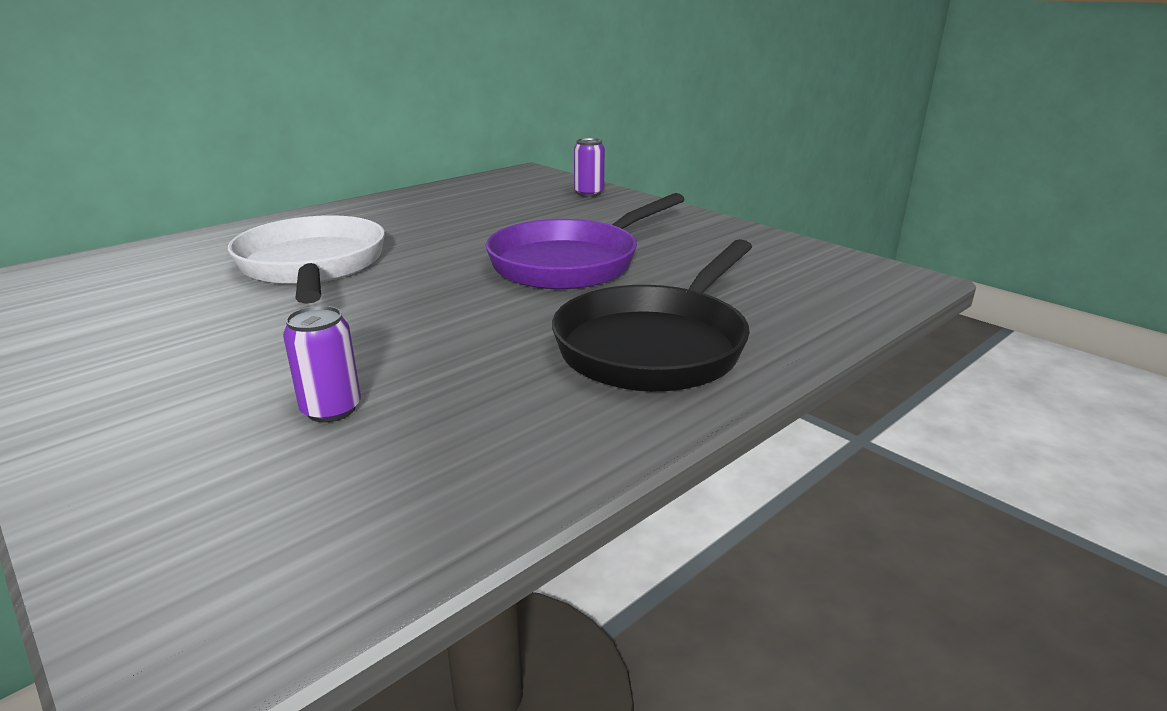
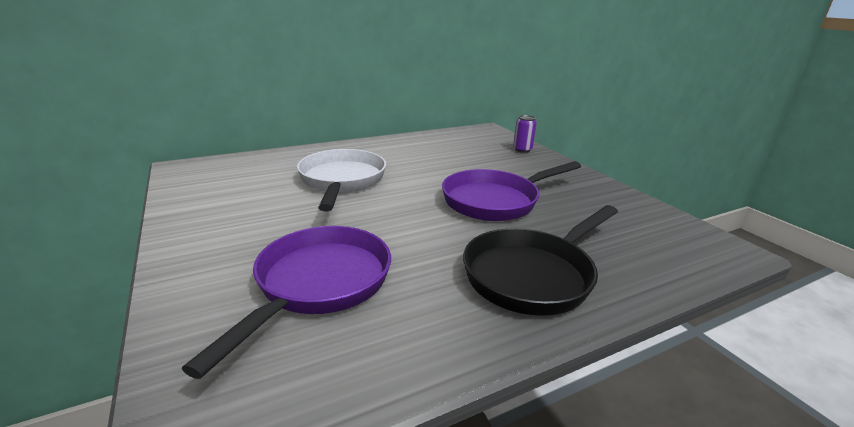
camera: 15 degrees right, 0 degrees up
(331, 409) = (318, 285): purple can -> purple pan

